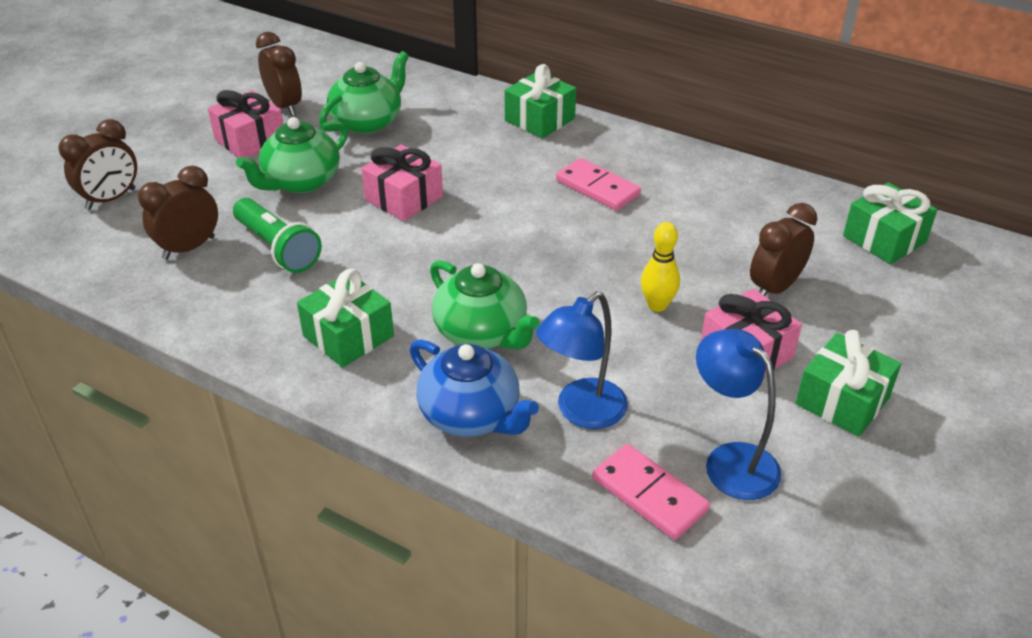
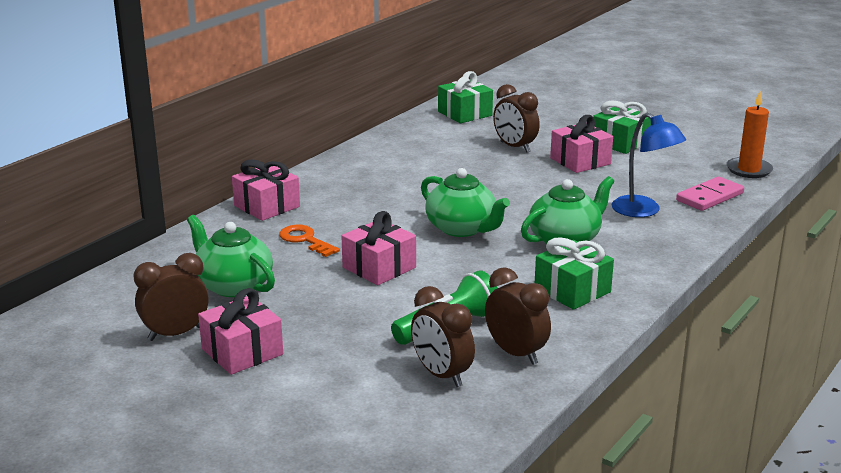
camera: 85 degrees left, 15 degrees down
(111, 199) = (339, 435): brown clock -> brown clock (516, 353)
(300, 182) = (336, 319): green teapot -> green teapot (462, 229)
(463, 150) = (305, 240): none -> orange key
(471, 415) = (653, 245): blue teapot -> none
(539, 119) = (267, 206): green gift -> pink gift
(597, 188) = (383, 190): pink domino -> none
(657, 305) = (533, 181): yellow bowling pin -> none
(731, 460) = (676, 174): blue lamp -> none
(782, 563) = (749, 170): none -> orange candle

